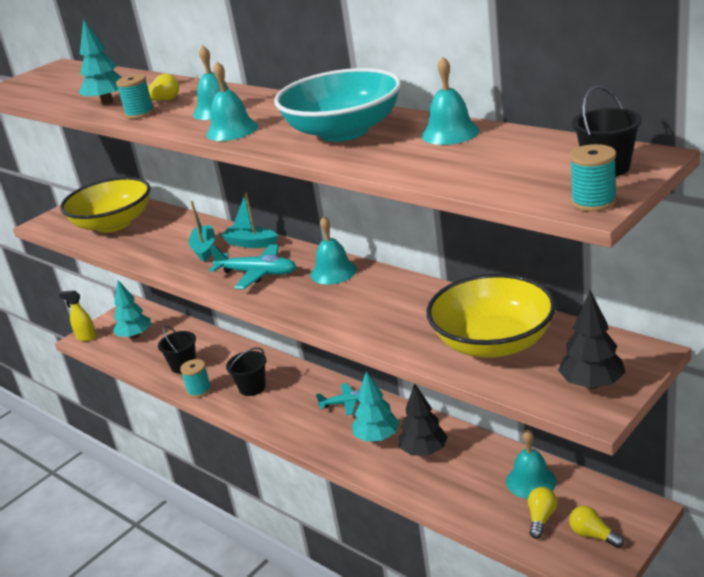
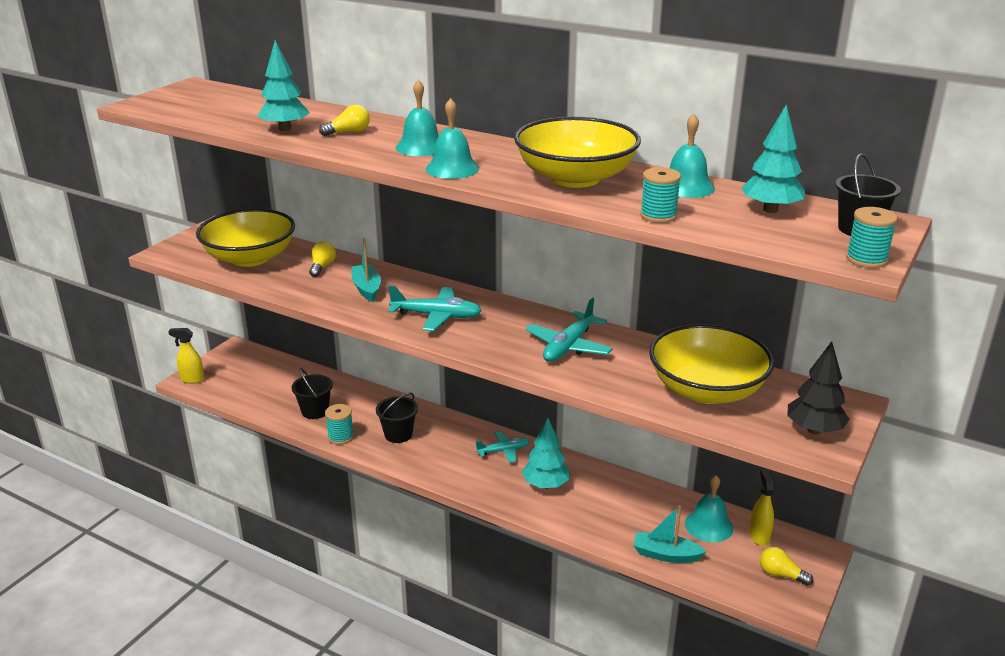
camera: 15 degrees left, 0 degrees up
(135, 336) = (249, 379): turquoise tree -> turquoise tree (770, 210)
(140, 113) = (333, 144): turquoise spool -> turquoise spool (658, 215)
(251, 243) = (416, 285): turquoise boat -> turquoise boat (665, 555)
(333, 272) = (517, 317): turquoise bell -> none
(343, 131) = (575, 178): turquoise bowl -> yellow bowl
(371, 300) = (568, 346): none -> turquoise plane
(424, 451) = (596, 498): black tree -> none
(541, 518) = (728, 560): yellow light bulb -> yellow light bulb (322, 267)
(581, 493) = (759, 536): none -> yellow spray bottle

